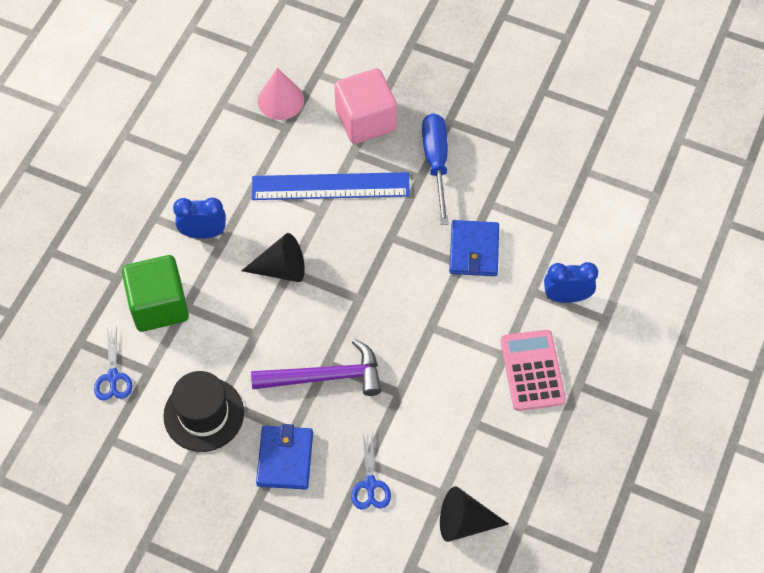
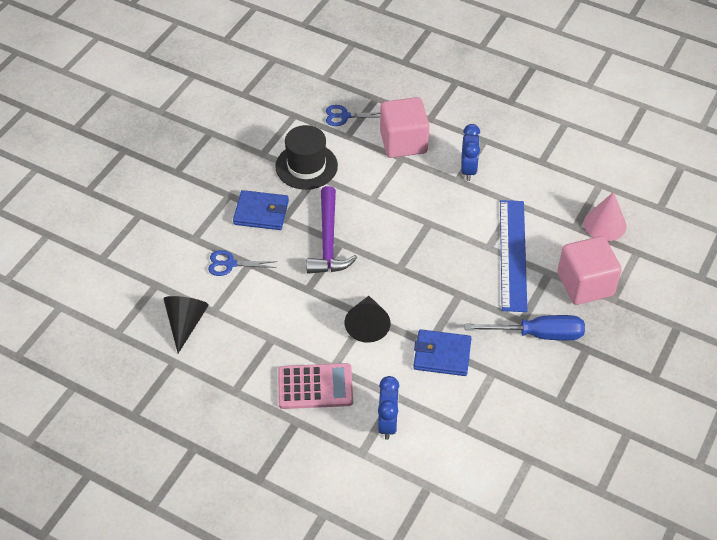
camera: 95 degrees right, 10 degrees down
(159, 305) = (403, 142): green cube -> pink cube
(281, 269) = (431, 217): black cone -> black cone (367, 325)

